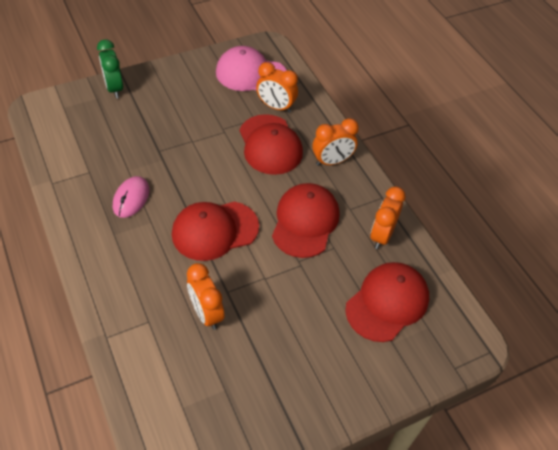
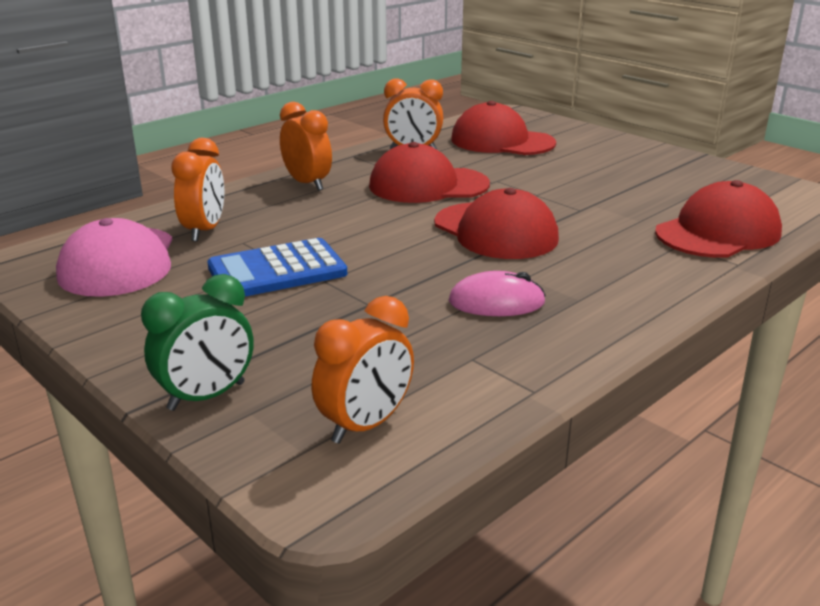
camera: 105 degrees left, 25 degrees down
(206, 313) = (624, 214): orange clock -> orange clock (365, 425)
(212, 125) = (277, 271): none -> blue calculator
(270, 145) = (298, 222): red cap -> red cap (718, 232)

